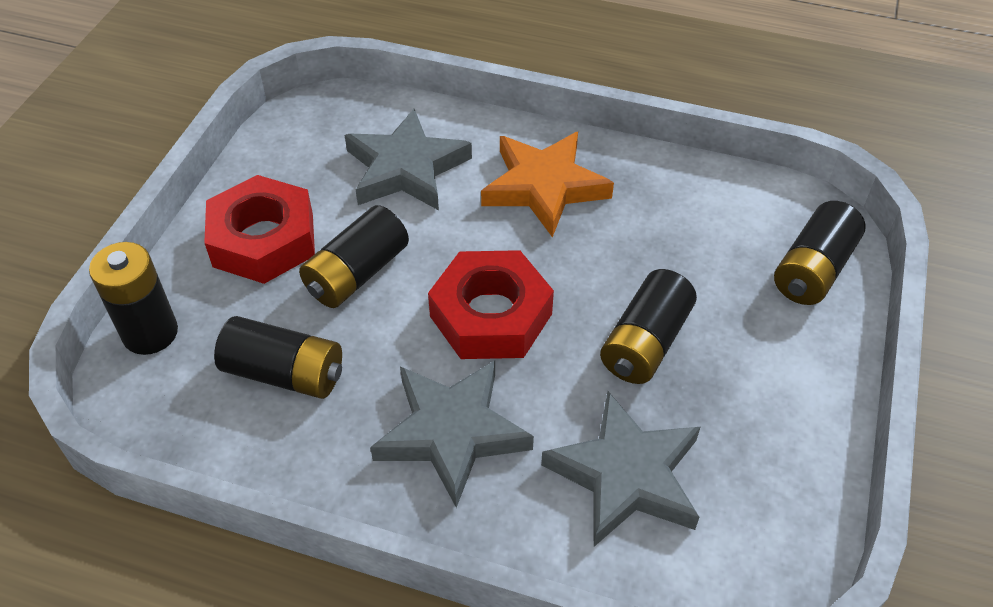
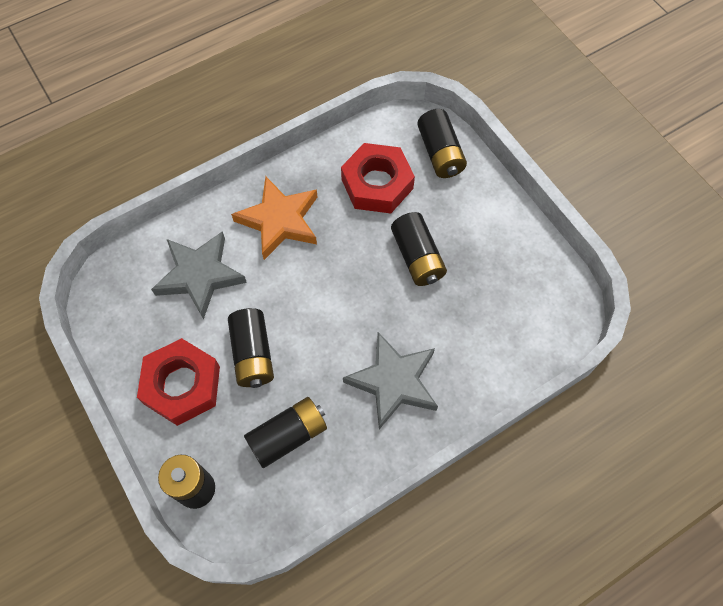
camera: 50 degrees left, 15 degrees up
(490, 315) = (339, 311): red nut -> red nut (377, 184)
(626, 475) = (479, 325): grey star -> none

